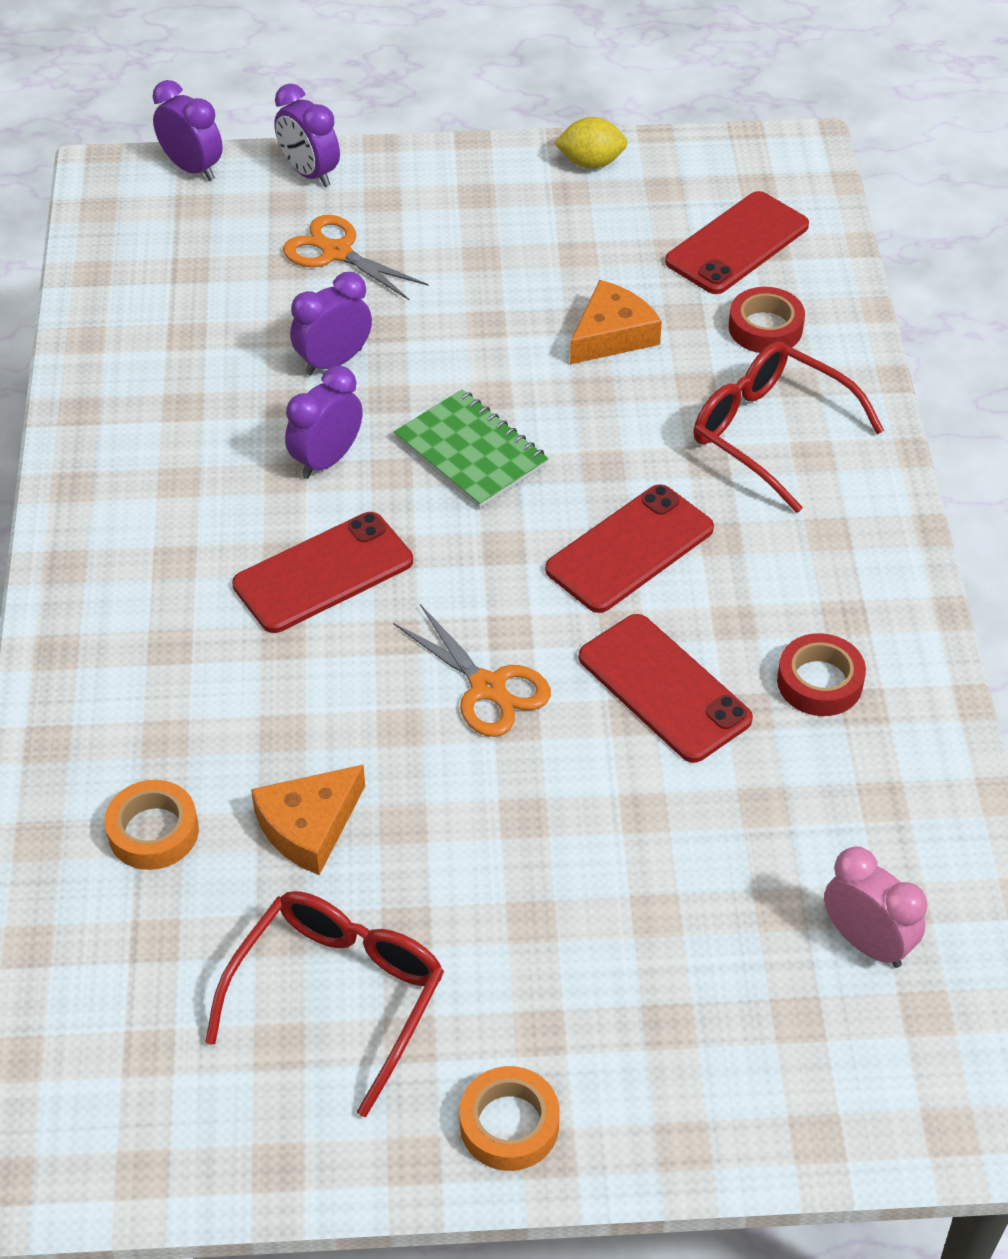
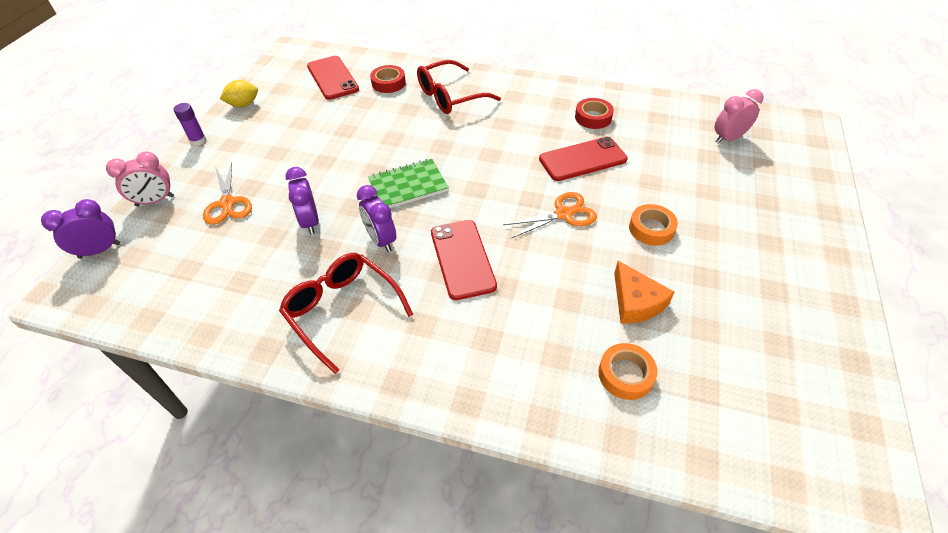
camera: 70 degrees left, 0 degrees up
(309, 173) = (155, 201): purple clock -> pink clock
(336, 252) = (227, 203): orange scissors -> orange scissors turned 75 degrees counterclockwise
(338, 995) = (747, 312): red glasses -> red glasses (342, 310)
(468, 153) = (198, 140): none -> purple glue stick
(509, 1124) = (823, 264): orange tape -> orange tape (651, 229)
(591, 163) = (243, 104): yellow lemon -> yellow lemon turned 45 degrees clockwise
(612, 335) = (361, 124): orange cheese -> none
(630, 549) = (497, 150): red phone -> none

